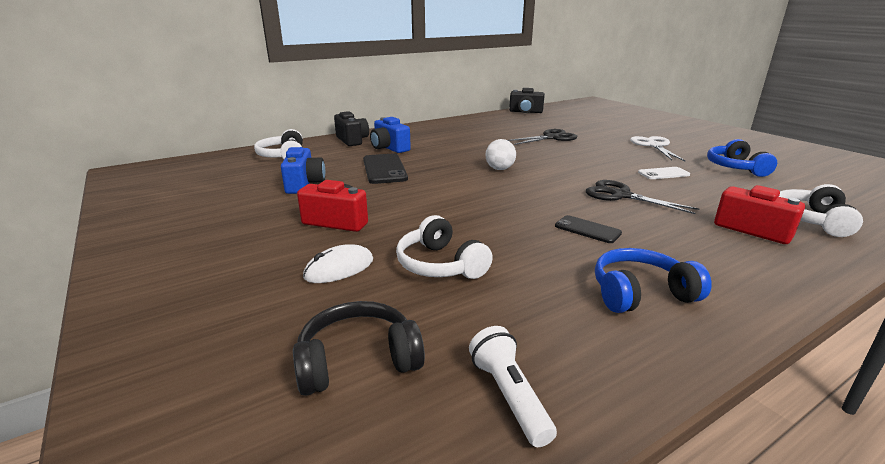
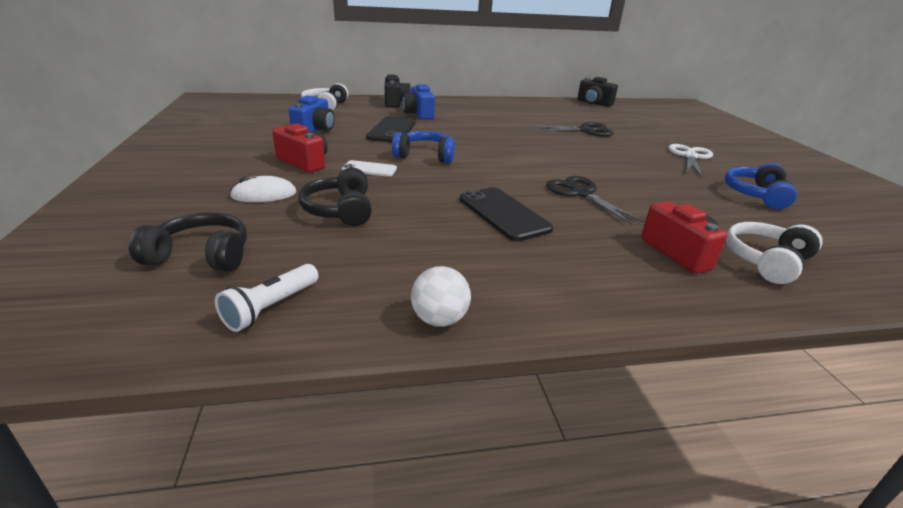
camera: 20 degrees right, 5 degrees up
(440, 265) = (340, 210): white headphones -> black headphones
(499, 169) = (494, 148): white ball -> white ball (439, 319)
(509, 396) = (271, 307): white flashlight -> white flashlight turned 150 degrees counterclockwise
(587, 230) = (503, 214): black phone -> black phone, size x1.69
(640, 293) = (477, 273): blue headphones -> blue headphones (425, 156)
(663, 174) = (658, 184): white phone -> white phone (369, 169)

